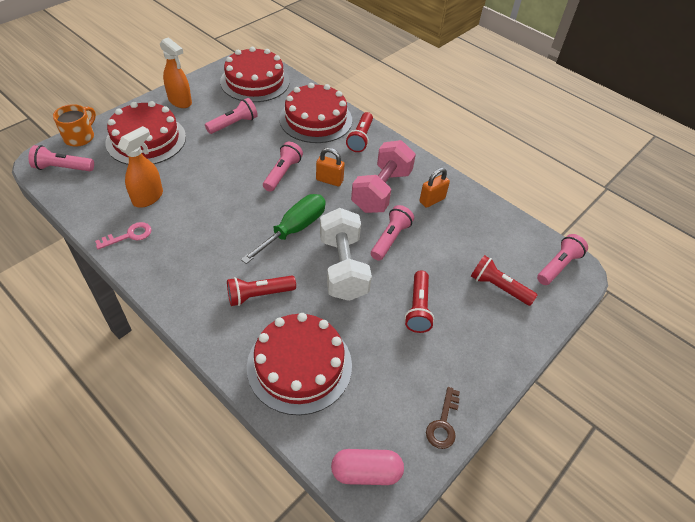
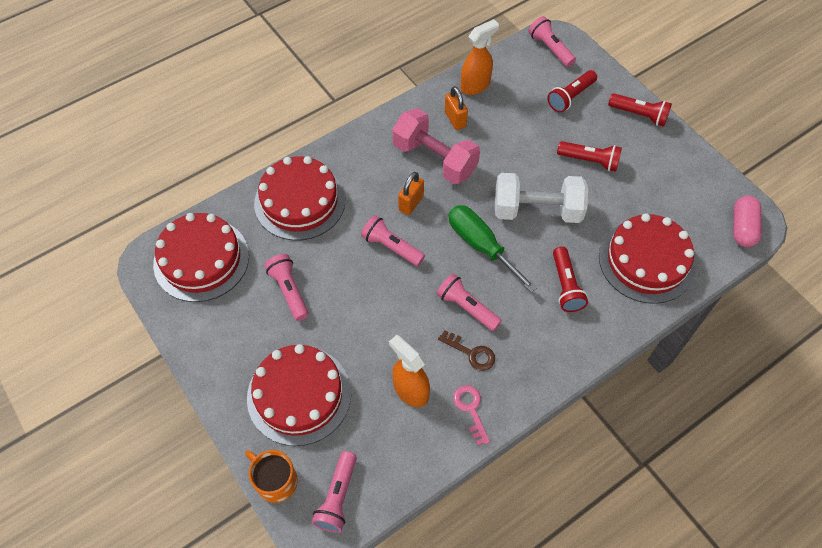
camera: 75 degrees left, 10 degrees up
(180, 101) = (224, 353): orange spray bottle -> orange spray bottle (475, 85)
(360, 138) = (345, 162): red flashlight -> red flashlight (639, 115)
(390, 239) = (504, 165): pink flashlight -> pink flashlight (466, 307)
(443, 423) = (701, 169): brown key -> brown key (471, 353)

